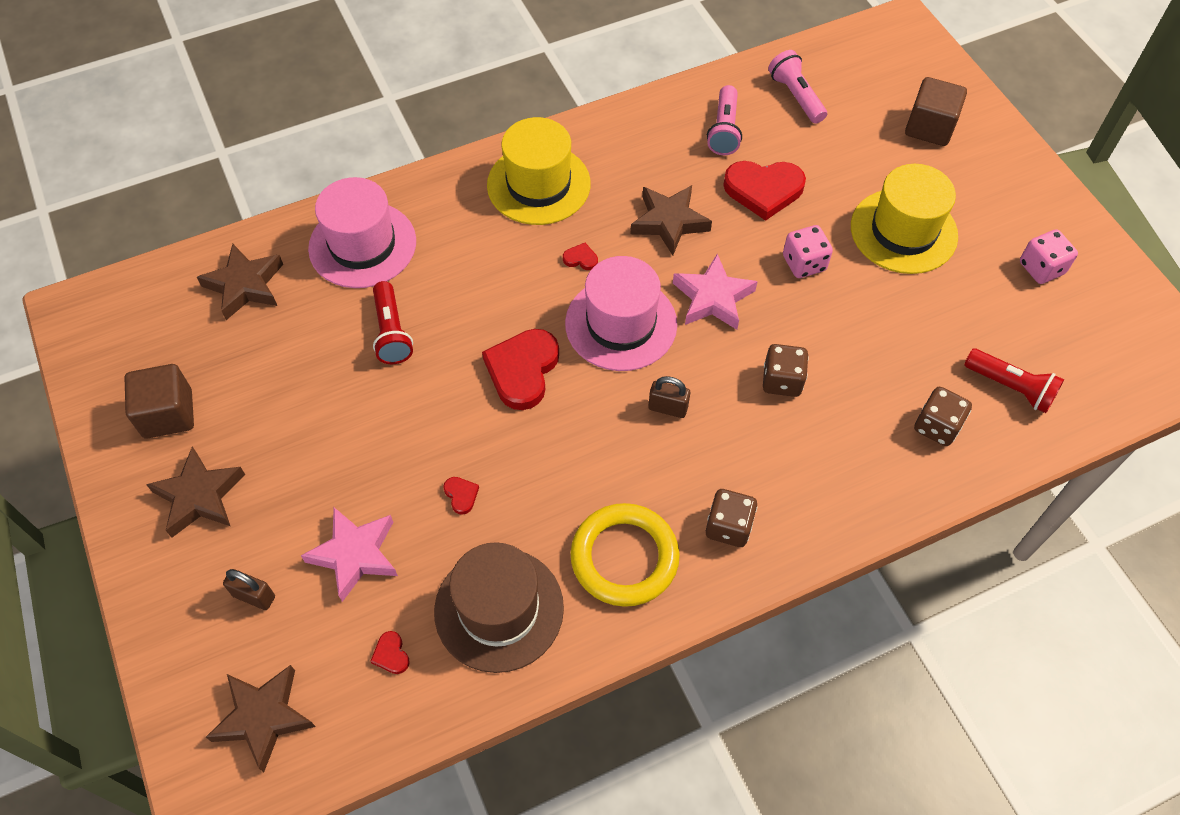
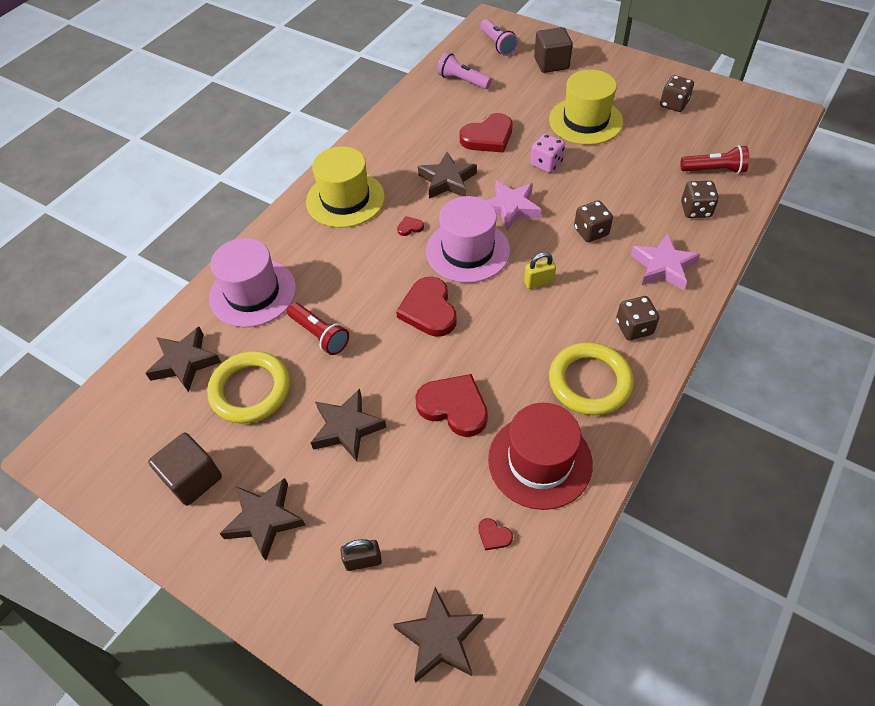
camera: 30 degrees left, 5 degrees down
(283, 353) = (250, 390): none -> yellow ring
(341, 451) = (347, 428): none -> brown star
(355, 554) = (413, 487): pink star -> pink star (663, 266)
(461, 495) = (454, 407): red heart -> red heart, size x2.33
(499, 609) = (540, 461): brown hat -> red hat
(668, 408) = (538, 282): brown padlock -> yellow padlock
(724, 130) = (436, 117): pink flashlight -> pink flashlight (497, 44)
(1041, 268) = (673, 104): pink dice -> brown dice

